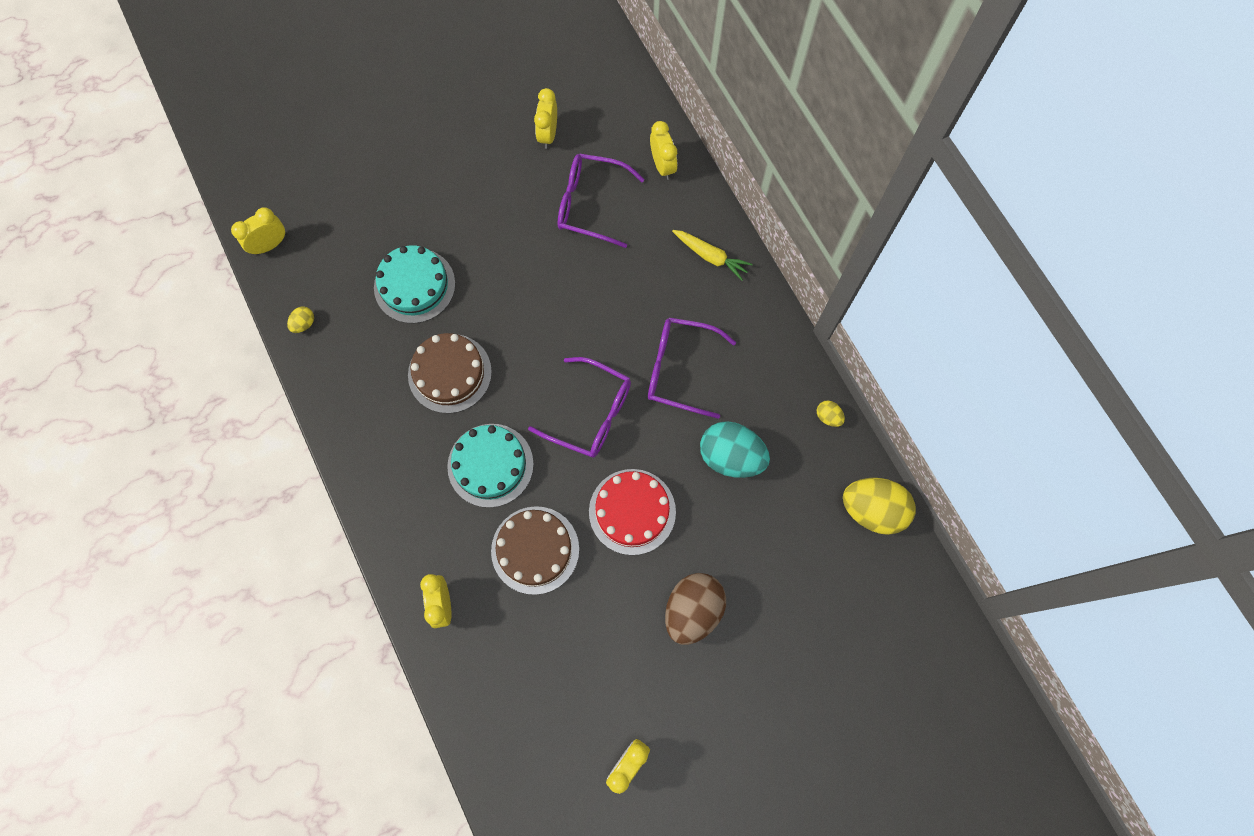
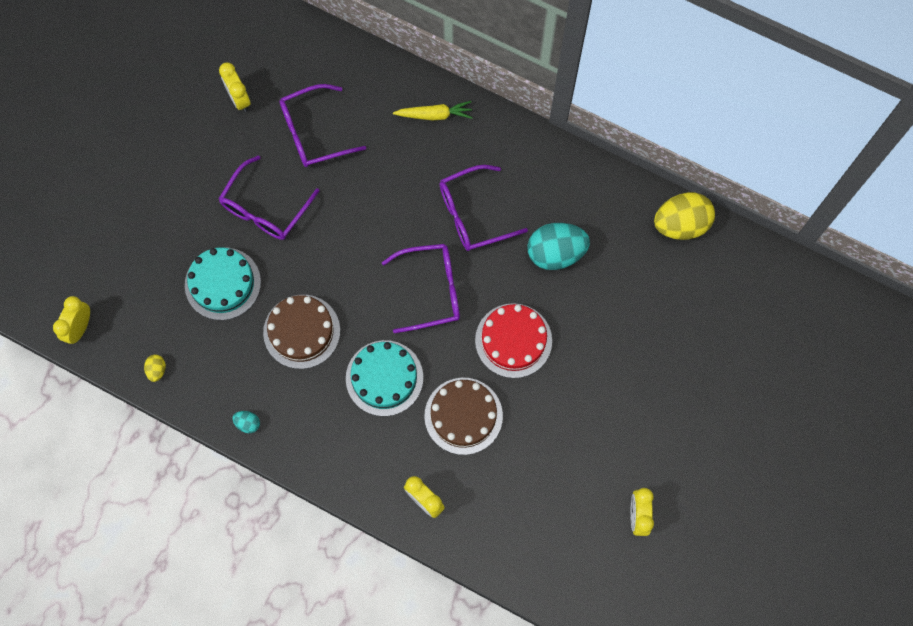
camera: 35 degrees left, 0 degrees up
(343, 423) = (248, 423): none -> turquoise egg
(499, 243) = (265, 208): none -> purple glasses
(662, 165) = (347, 68): yellow clock -> none
(692, 610) = (606, 380): brown egg -> none
(828, 417) = (604, 178): yellow egg -> none

